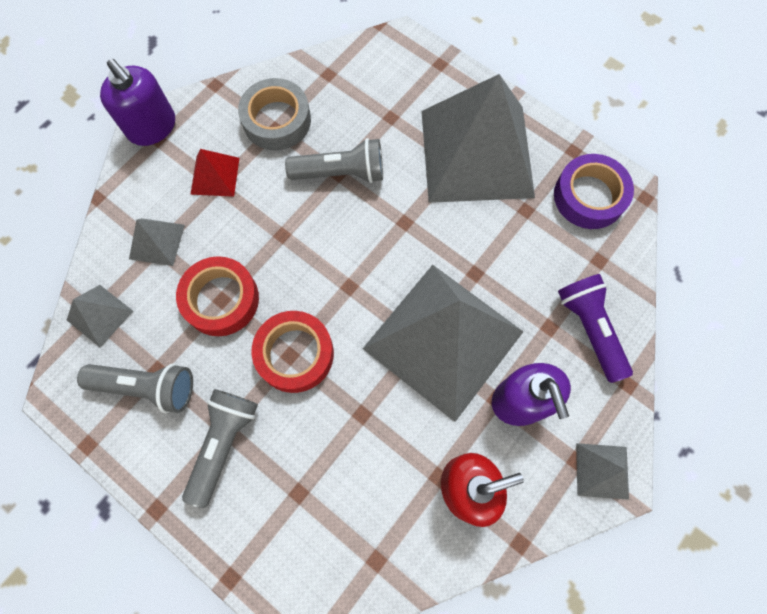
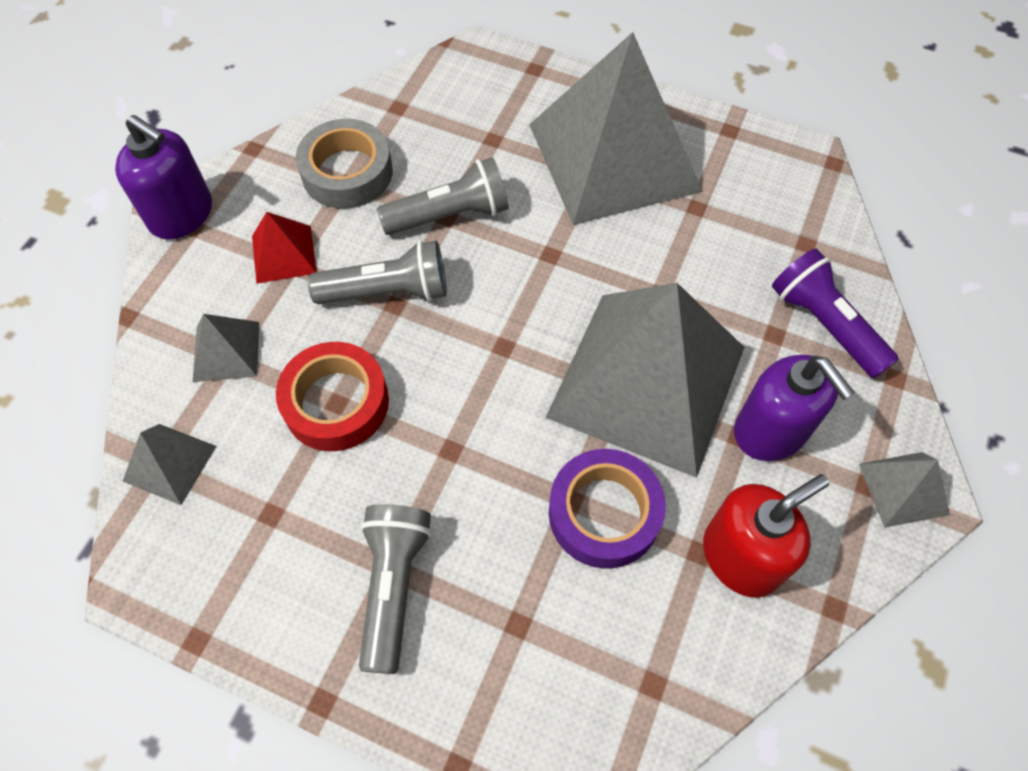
camera: 15 degrees left, 10 degrees down
(147, 387) = (263, 540): grey flashlight -> grey flashlight (388, 291)
(295, 354) = (457, 446): red tape -> none
(589, 196) = (767, 175): purple tape -> purple tape (604, 513)

